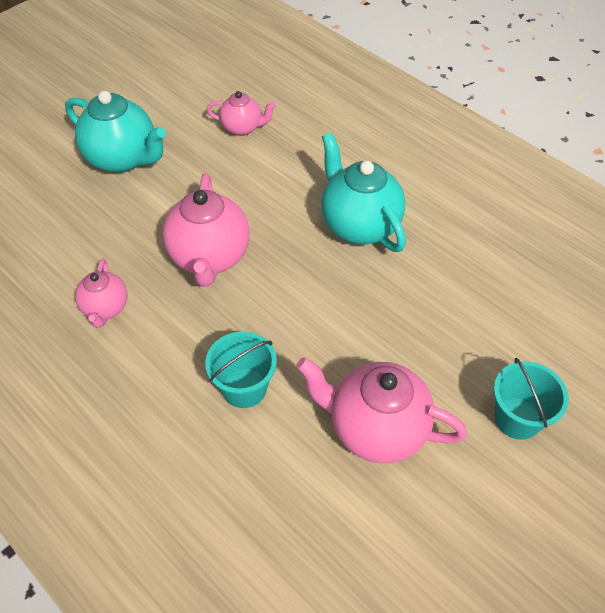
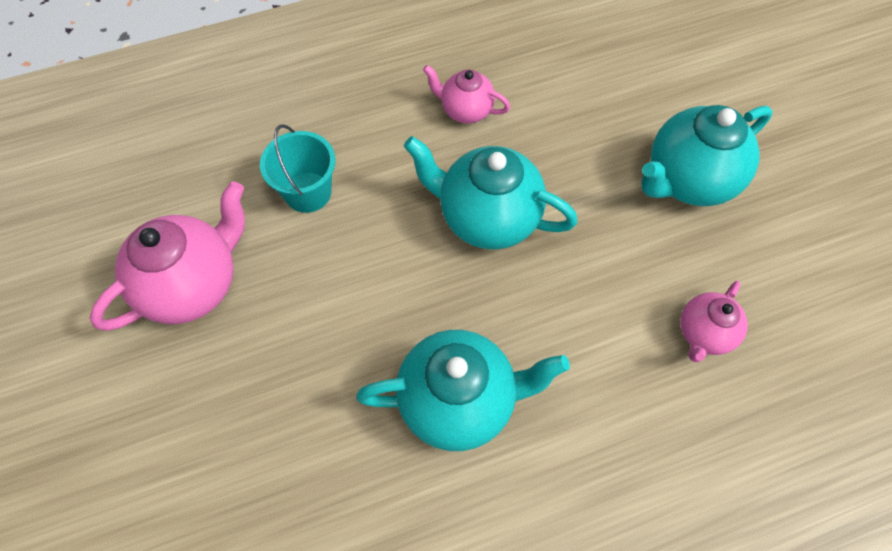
camera: 115 degrees right, 10 degrees up
(209, 257) = (487, 218): pink teapot -> turquoise teapot
(517, 418) = (109, 429): turquoise bucket -> none

